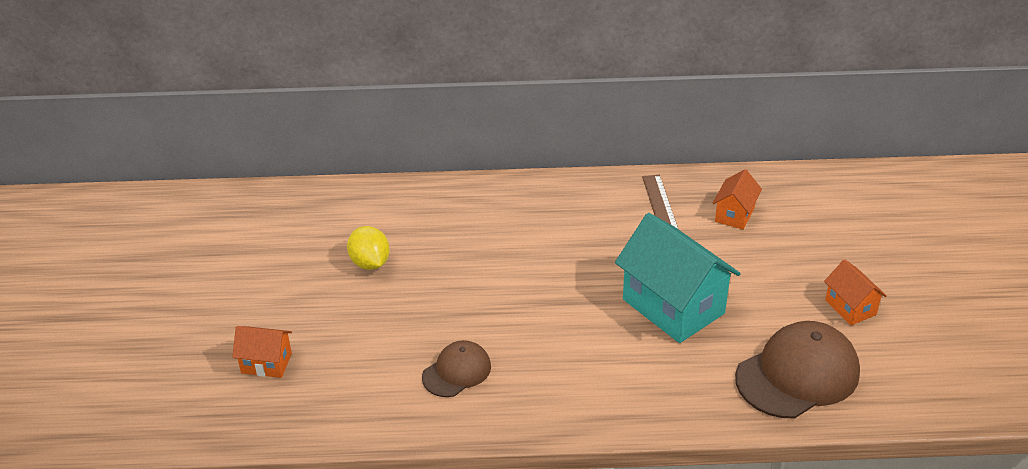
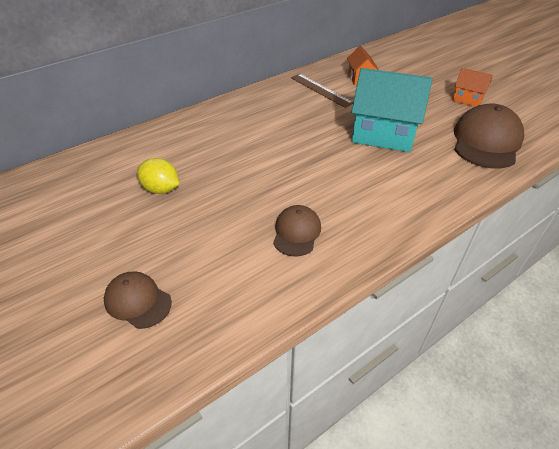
camera: 35 degrees left, 5 degrees up
(266, 363) = (137, 301): orange house -> brown cap

